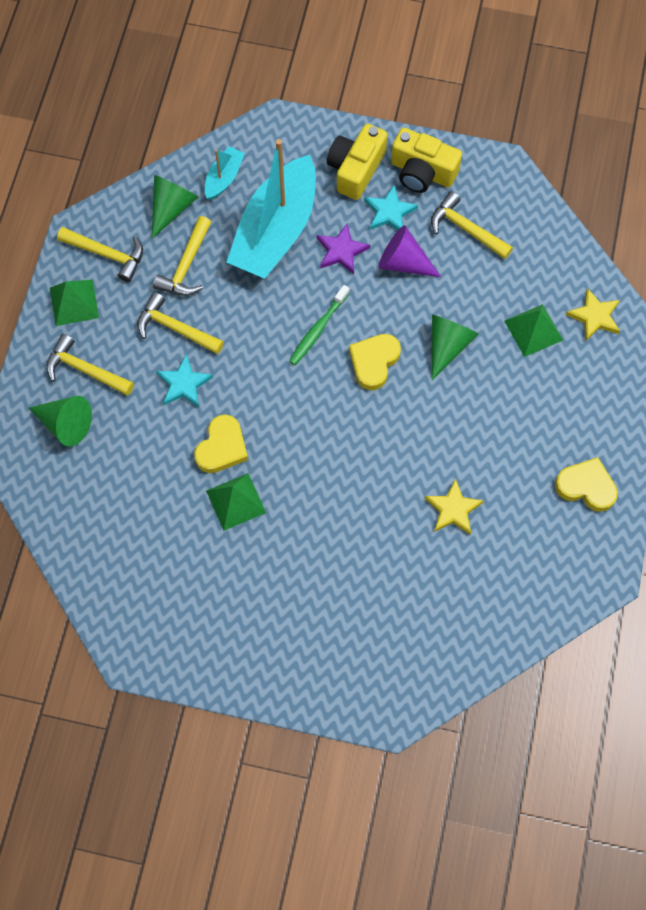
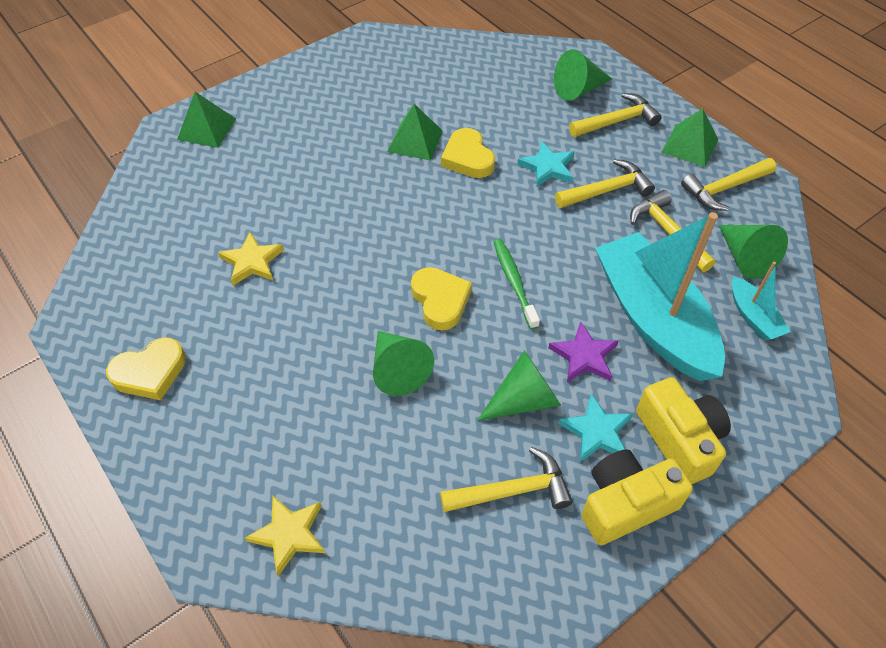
camera: 130 degrees right, 15 degrees down
(403, 262) = (524, 399): purple cone -> green cone
(533, 330) = (336, 458): green pyramid -> green pyramid (206, 129)

